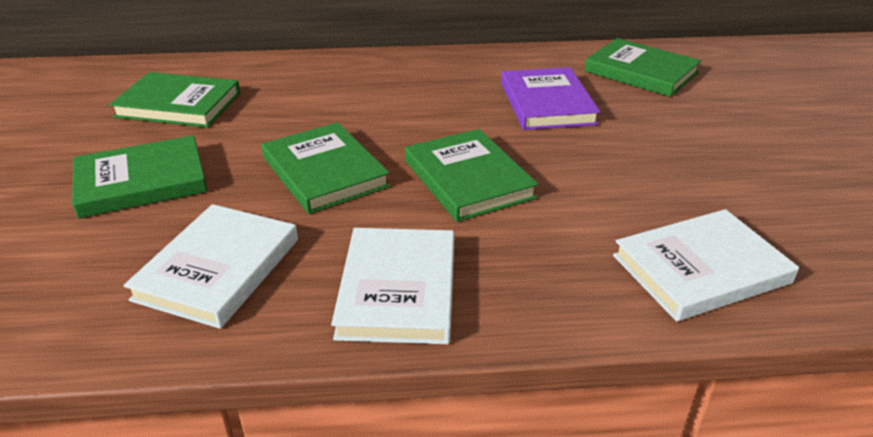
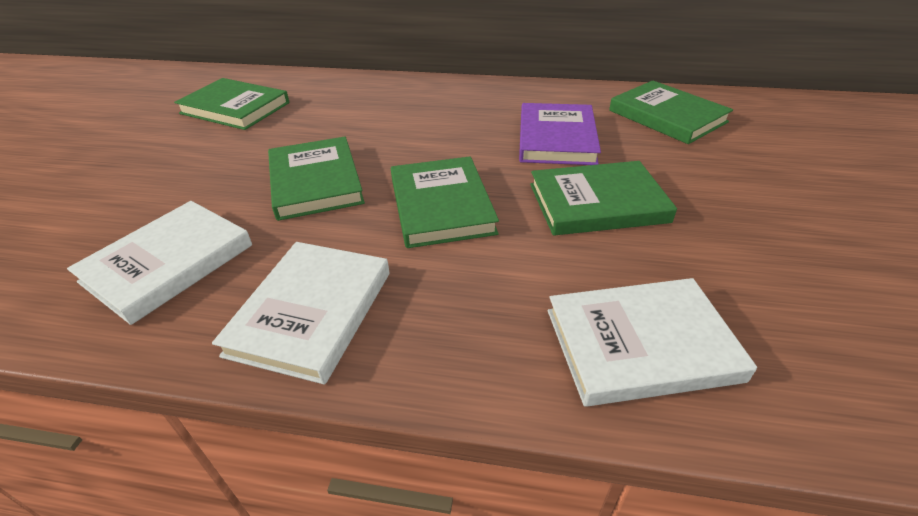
camera: 15 degrees right, 5 degrees up
(141, 181) = (162, 172): green book -> green book (597, 203)

